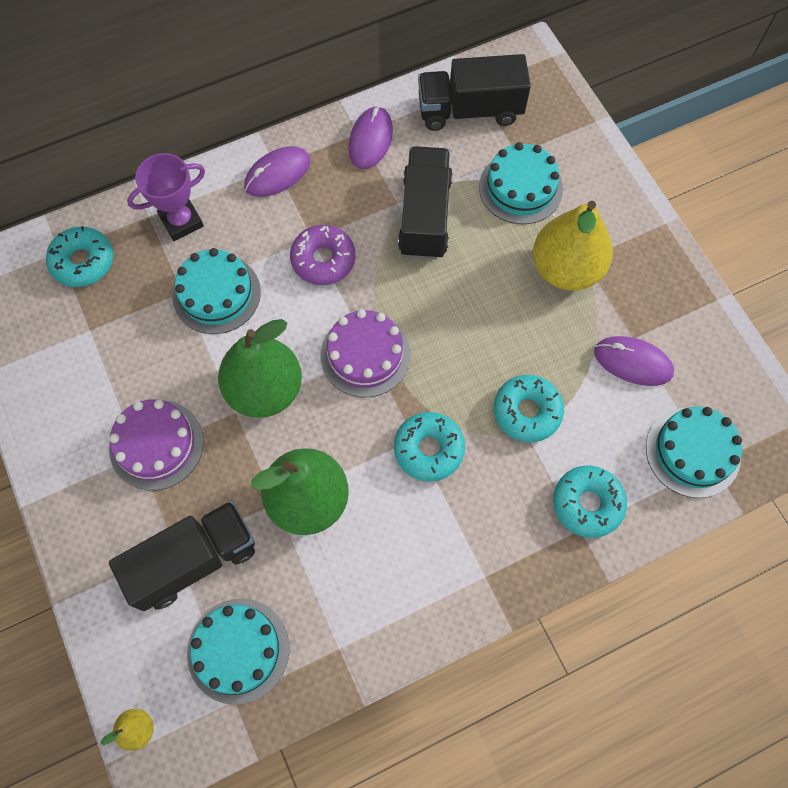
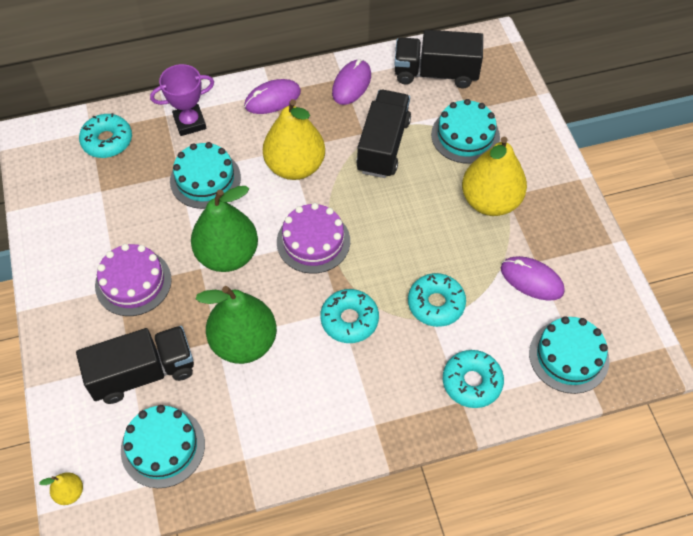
camera: 10 degrees right, 10 degrees down
(323, 260) = (295, 166): purple donut -> yellow pear

